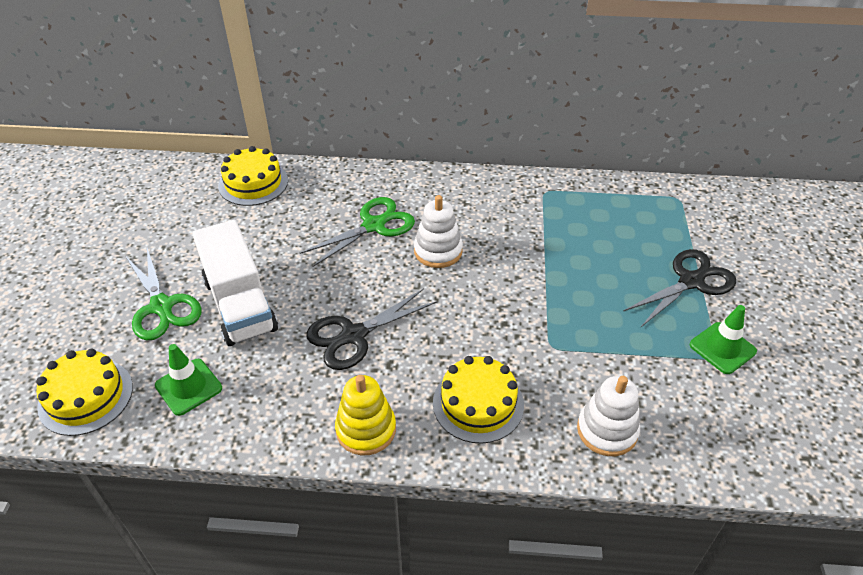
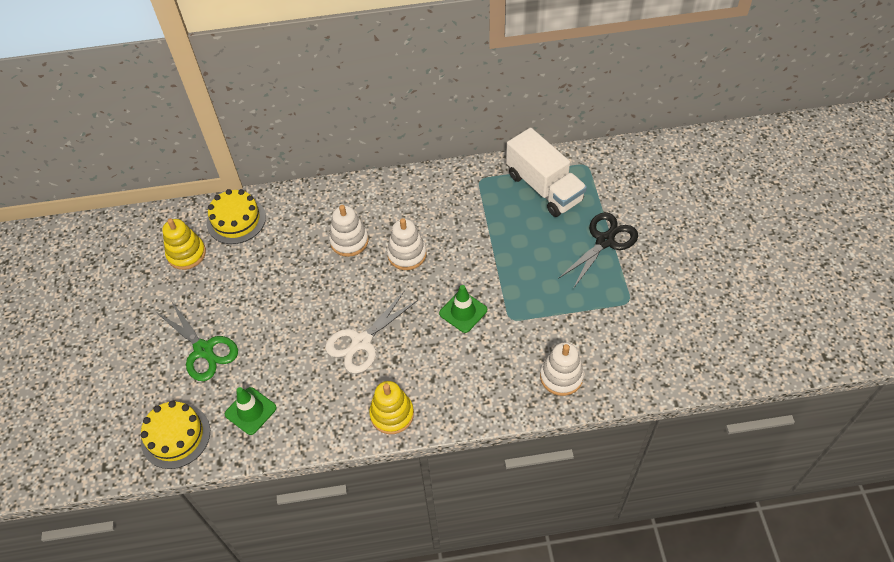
camera: 10 degrees left, 10 degrees up
(185, 206) = (186, 254): none -> yellow stacking toy
(240, 305) = (265, 335): white truck -> white truck (544, 187)
(354, 335) = (361, 342): black scissors -> white scissors
(374, 225) = (349, 241): green scissors -> white stacking toy
(478, 403) = (467, 376): yellow cake -> none
(722, 348) = (633, 293): green traffic cone -> green traffic cone (463, 312)

